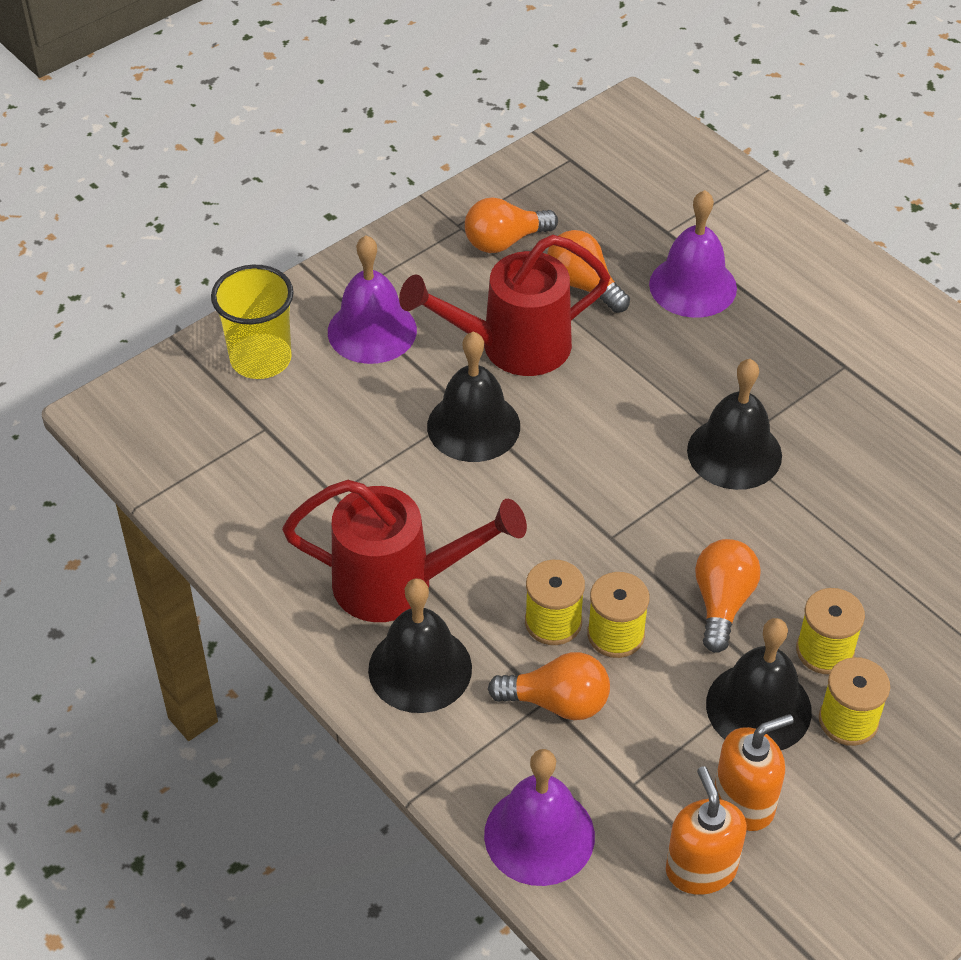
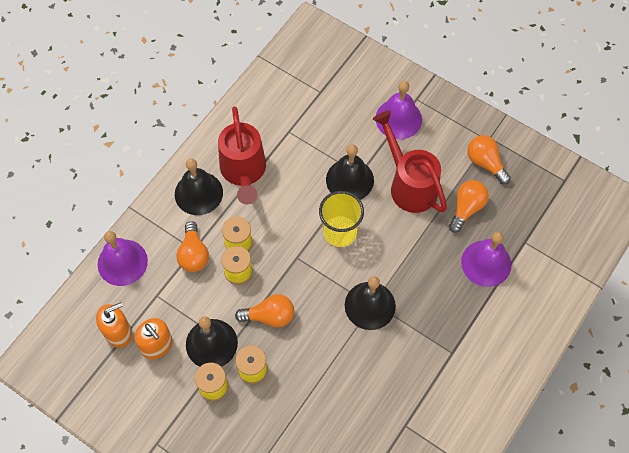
camera: 75 degrees right, 15 degrees up
(261, 359) = (363, 77): yellow cup -> yellow cup (340, 232)

